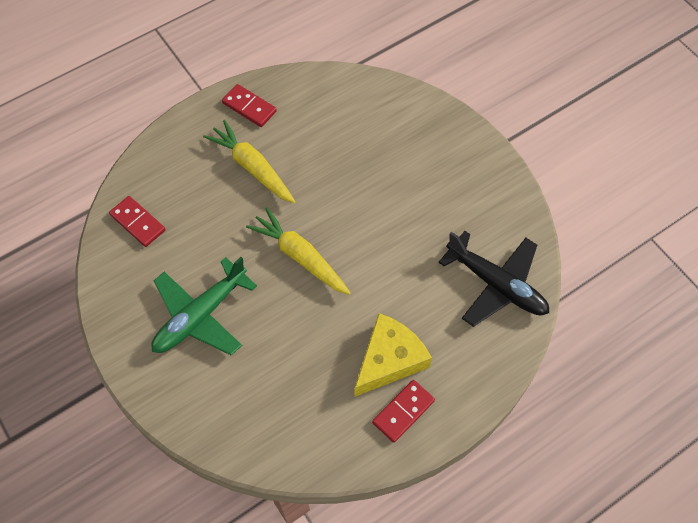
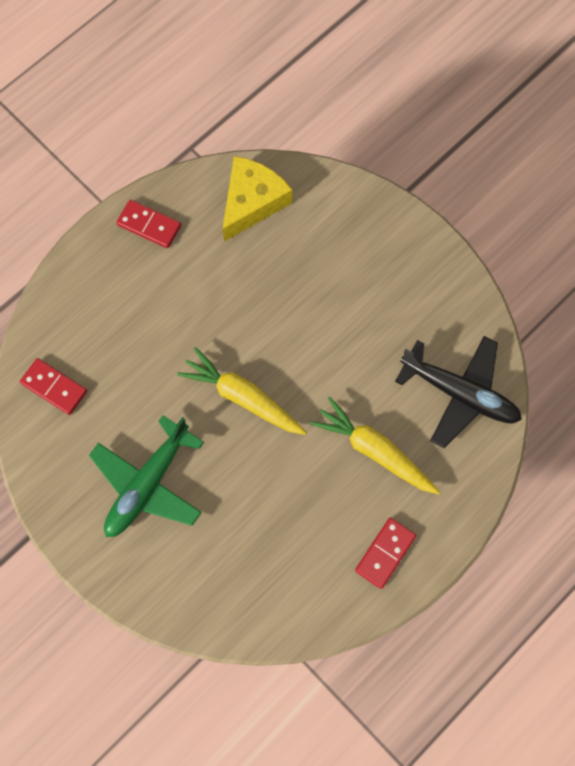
camera: 10 degrees left, 10 degrees up
(252, 168) = (168, 299): yellow carrot -> yellow carrot (374, 450)
(389, 360) = (360, 498): yellow cheese -> yellow cheese (252, 202)

